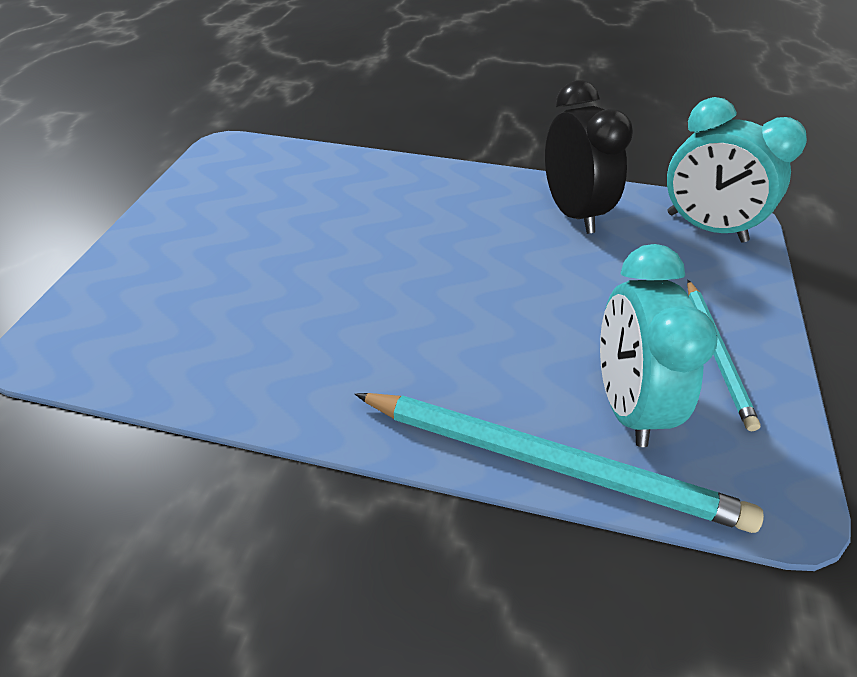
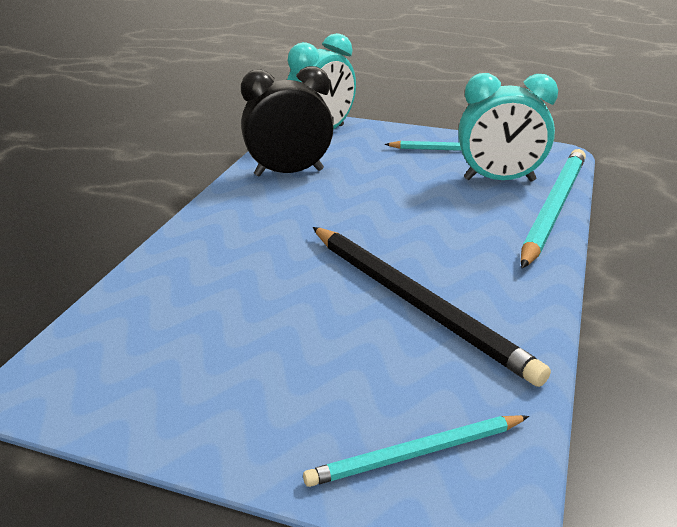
camera: 85 degrees left, 15 degrees down
(108, 313) = (416, 454): none -> turquoise pencil
(306, 313) = (416, 303): none -> black pencil

